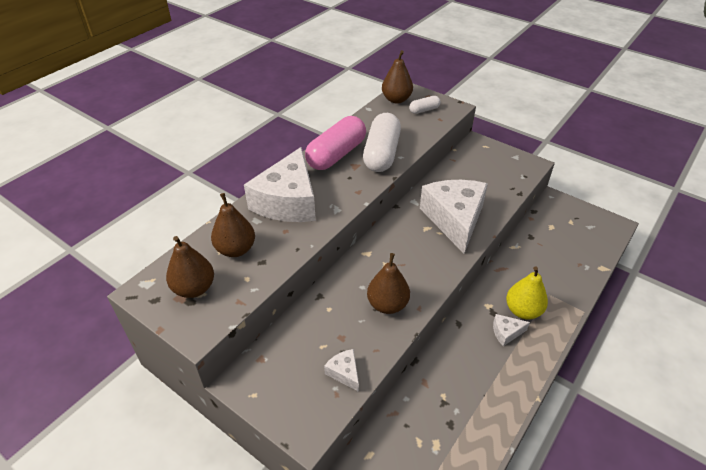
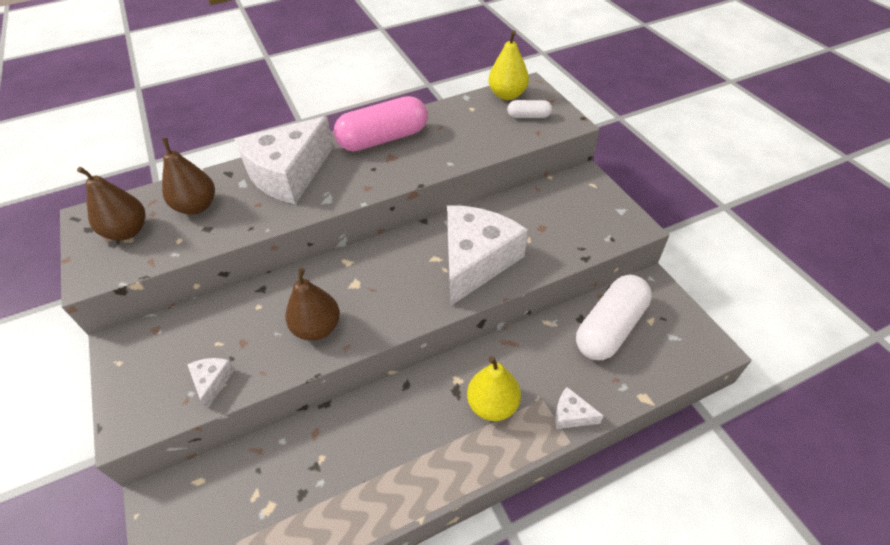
camera: 30 degrees right, 5 degrees up
(381, 154) = (432, 153): white capsule -> white capsule (610, 327)
(396, 99) = (507, 95): brown pear -> yellow pear
(506, 332) = (450, 421): white cheese -> white cheese (571, 414)

